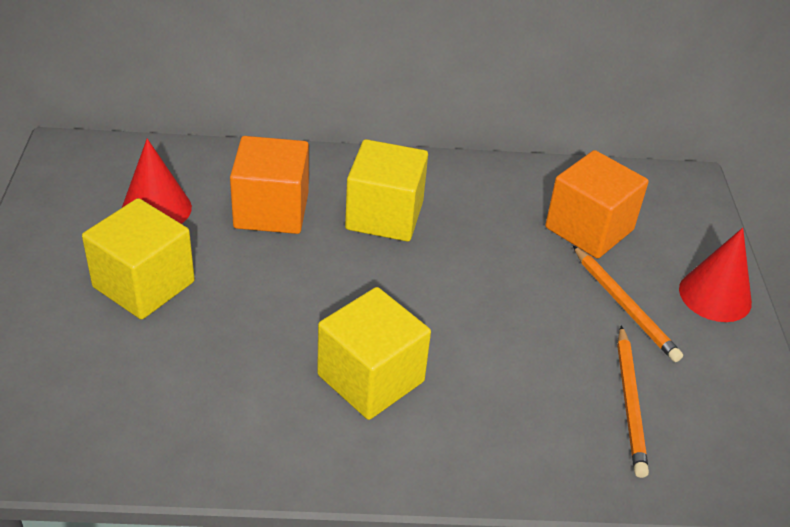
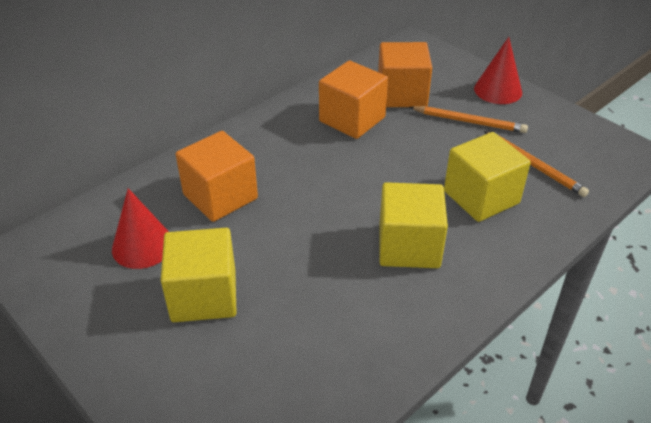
camera: 40 degrees left, 0 degrees up
(384, 215) = (290, 155): yellow cube -> yellow cube (481, 197)
(496, 220) = (352, 119): none -> orange cube

